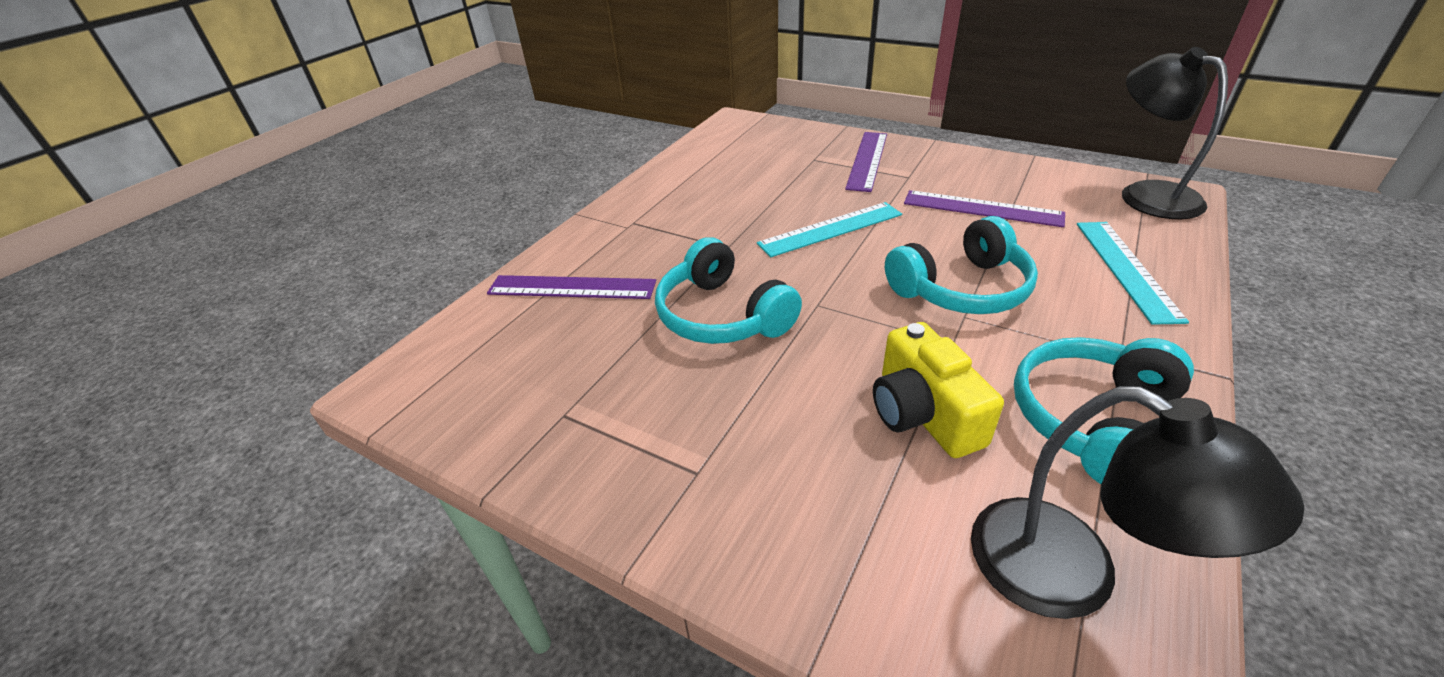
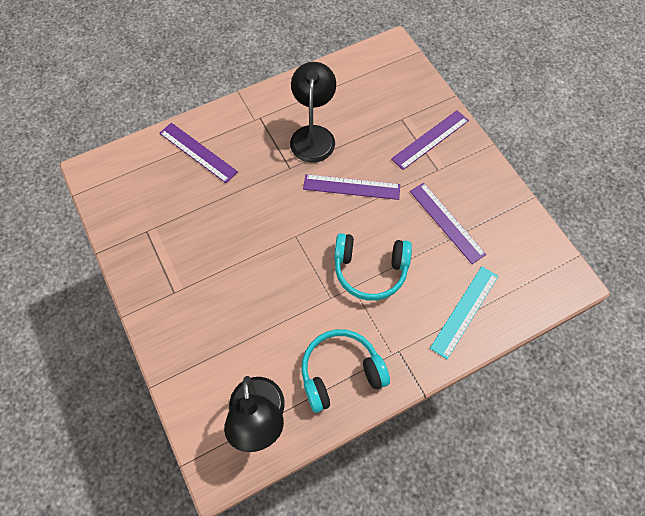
camera: 30 degrees right, 25 degrees up
(722, 315) = (248, 215): turquoise headphones -> none
(830, 229) = (351, 187): turquoise ruler -> purple ruler
(923, 413) = (279, 323): yellow camera -> none
(1146, 194) = (552, 270): black lamp -> black lamp (313, 135)

